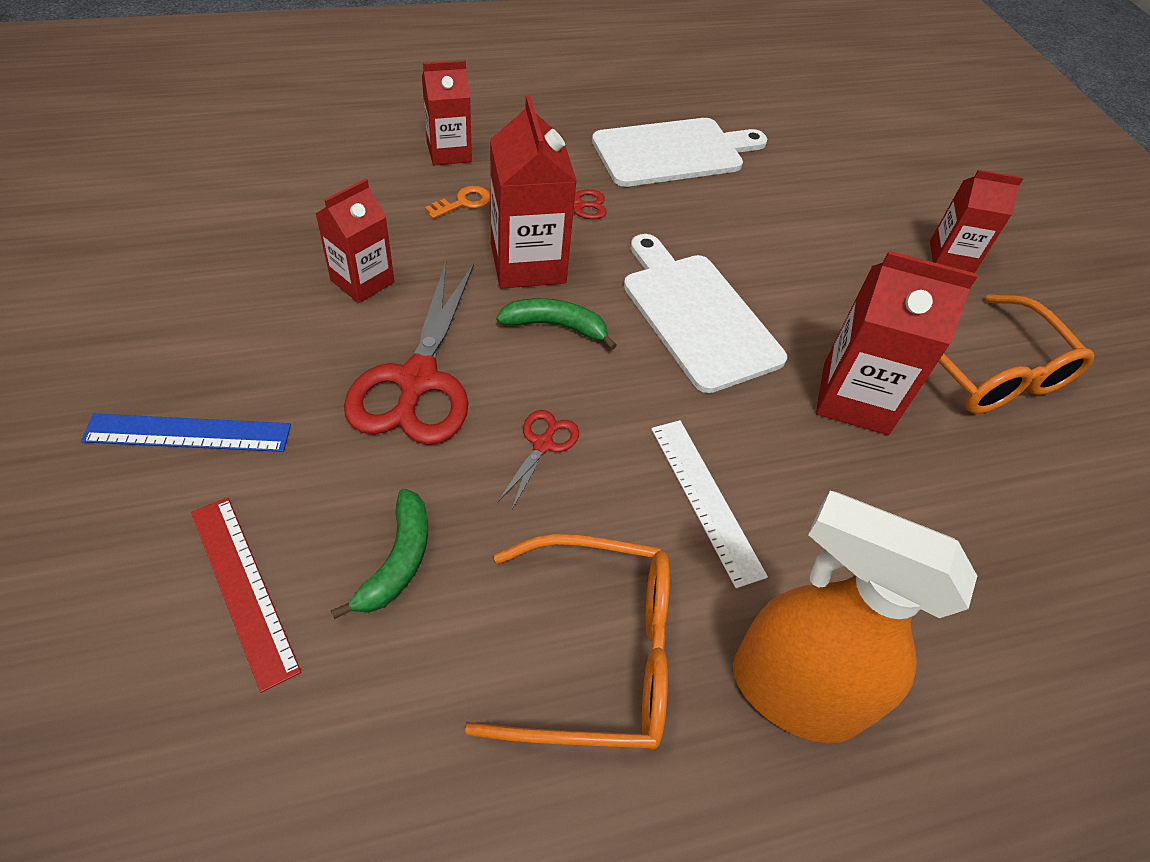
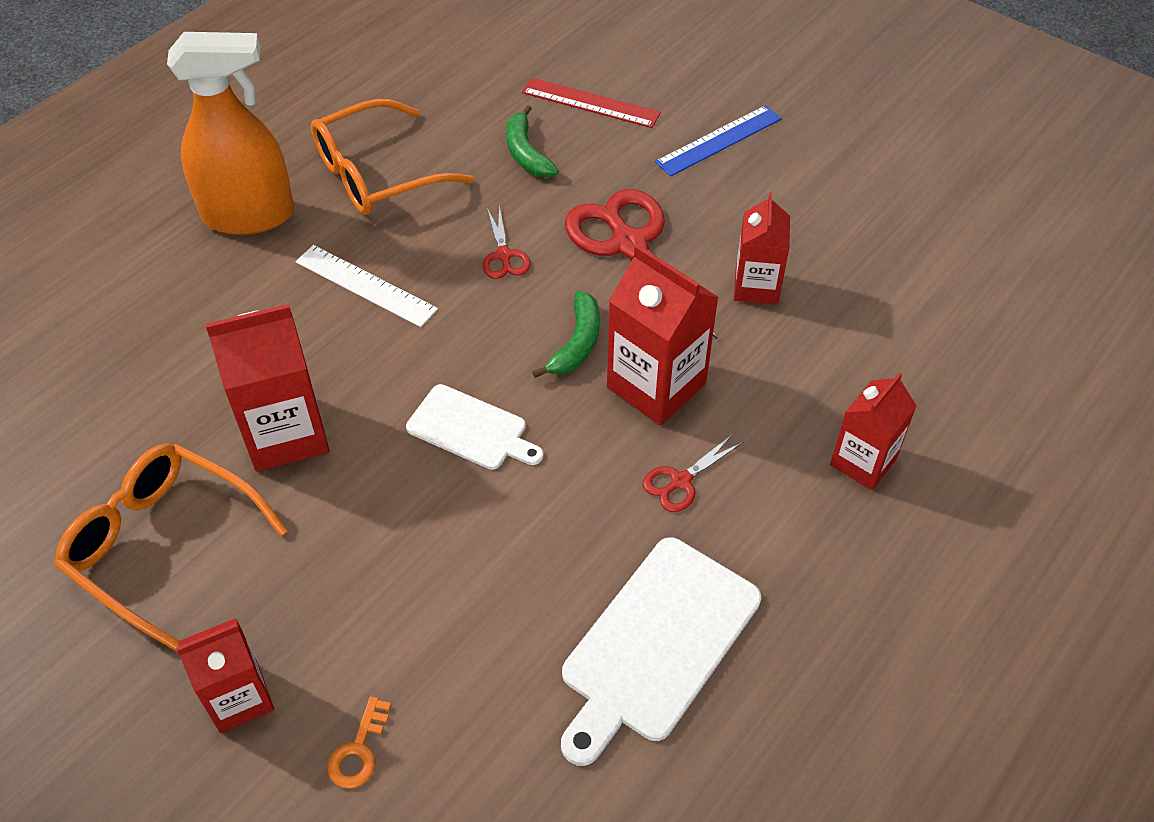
camera: 150 degrees right, 0 degrees up
(463, 202) = (778, 411): orange key -> orange key (359, 750)
(556, 326) = (576, 344): green banana -> green banana turned 45 degrees counterclockwise
(697, 315) = (471, 429): white cutting board -> white cutting board, size x0.61

